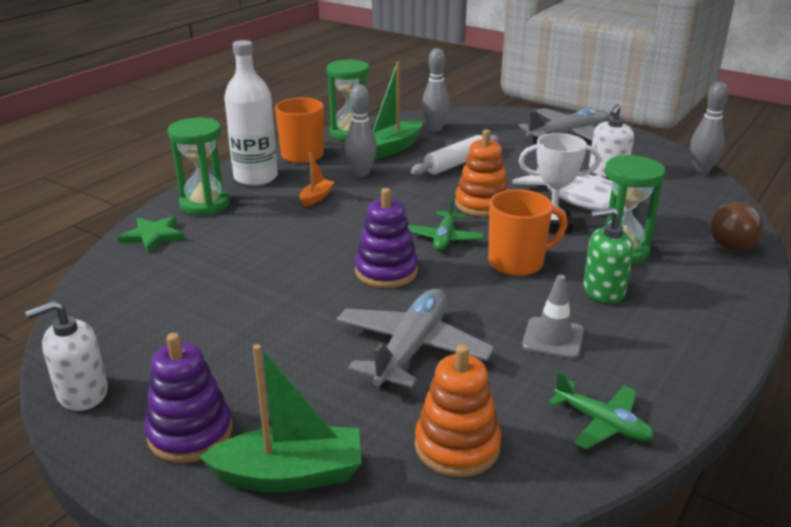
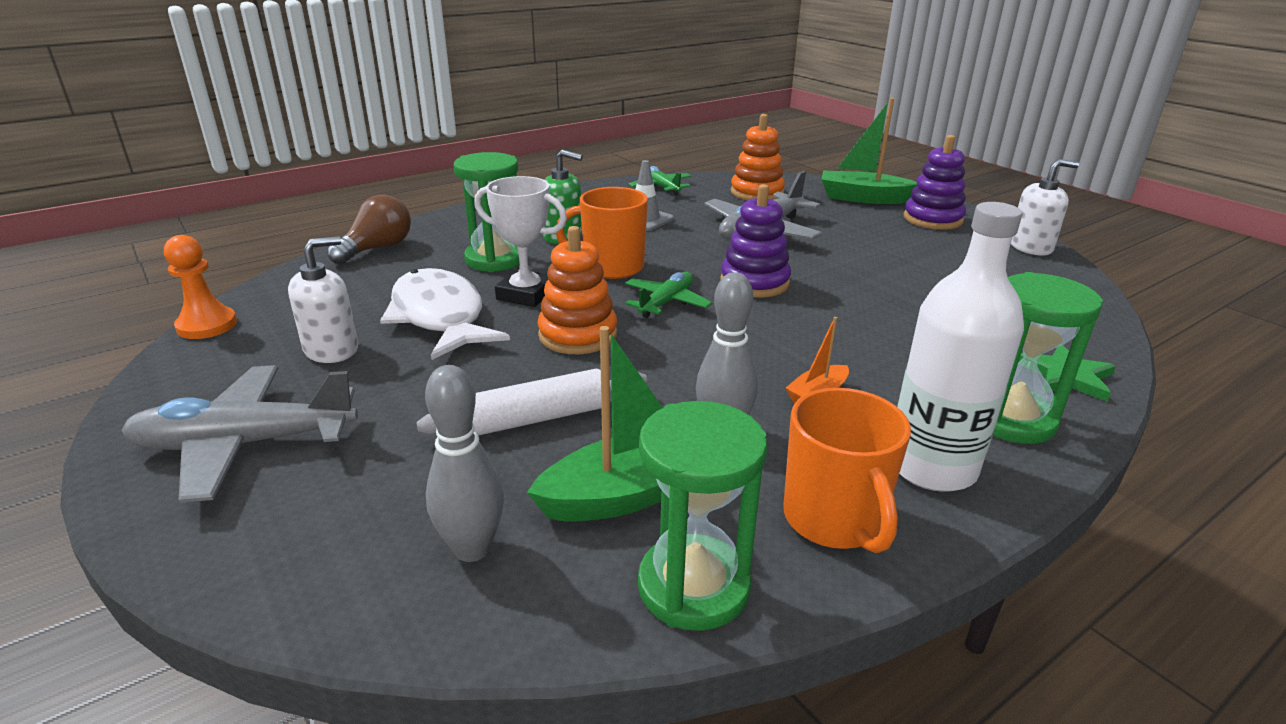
camera: 160 degrees left, 0 degrees up
(701, 170) = (207, 325): grey bowling pin -> orange pawn

